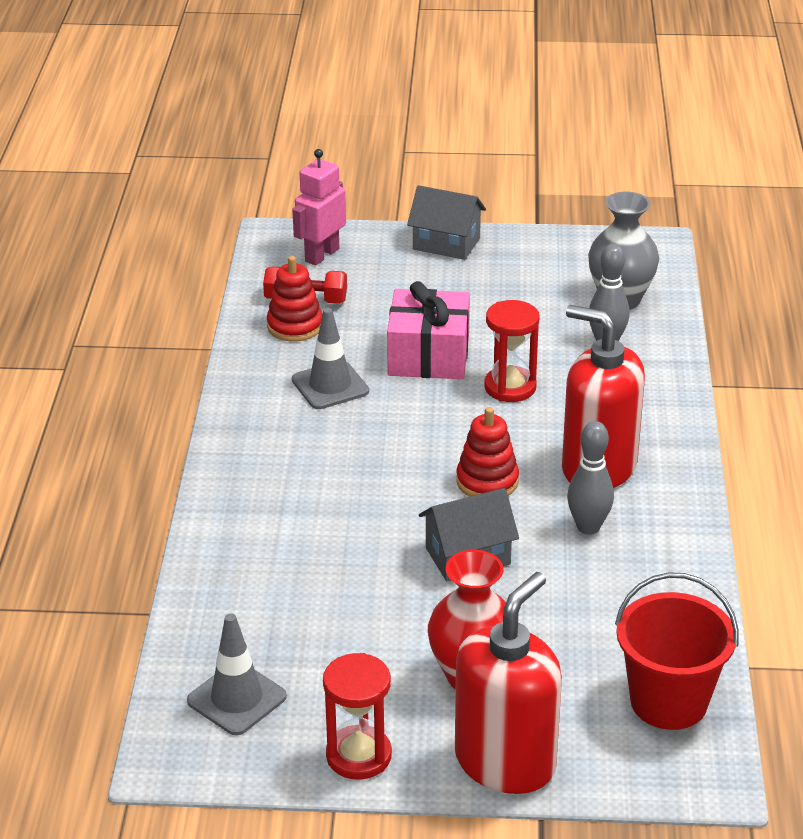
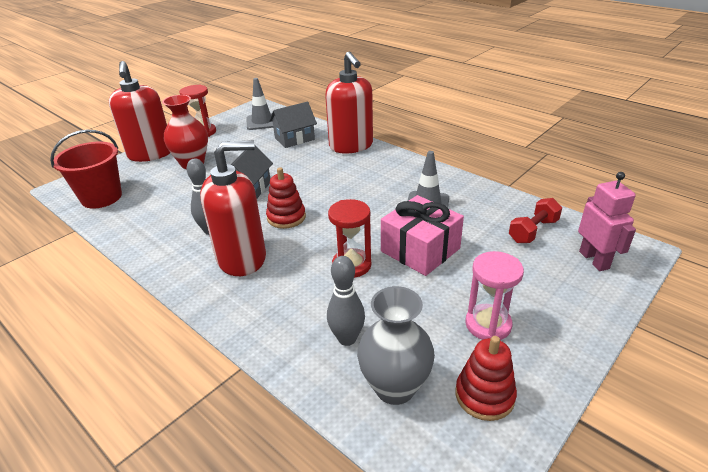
camera: 130 degrees right, 0 degrees up
(229, 528) = (351, 146): none -> red soap dispenser
(295, 326) = (503, 216): red stacking toy -> red stacking toy (484, 395)
(446, 243) = (572, 331): grey house -> grey house (294, 139)
(492, 282) = (488, 324): none -> pink hourglass

